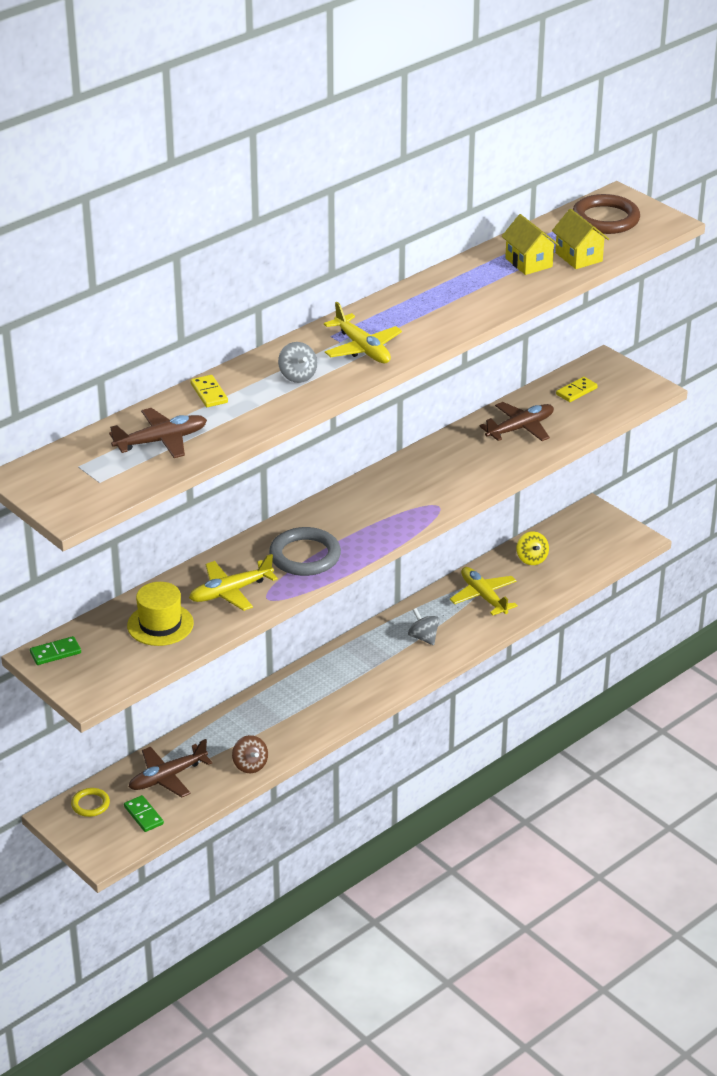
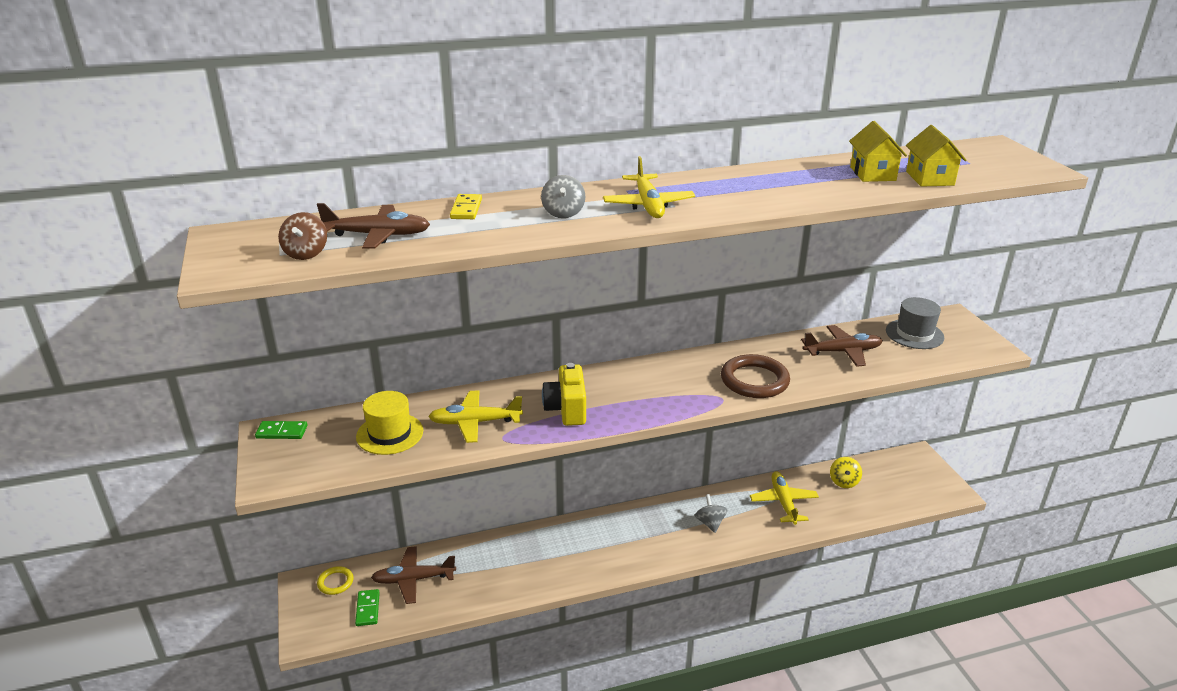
camera: 25 degrees right, 5 degrees down
(250, 765) = (488, 593): brown spinning top -> brown spinning top (306, 253)
(305, 556) = (566, 409): grey ring -> yellow camera
(576, 391) = (914, 334): yellow domino -> grey hat
(605, 219) = (975, 157): brown ring -> brown ring (754, 380)

